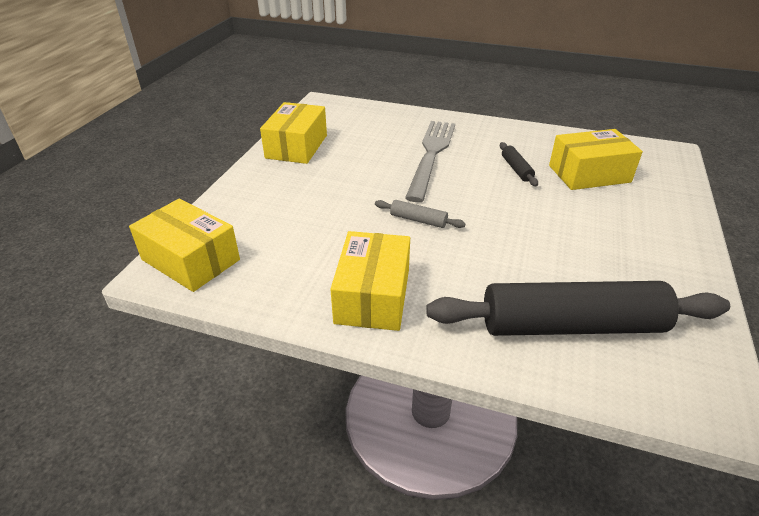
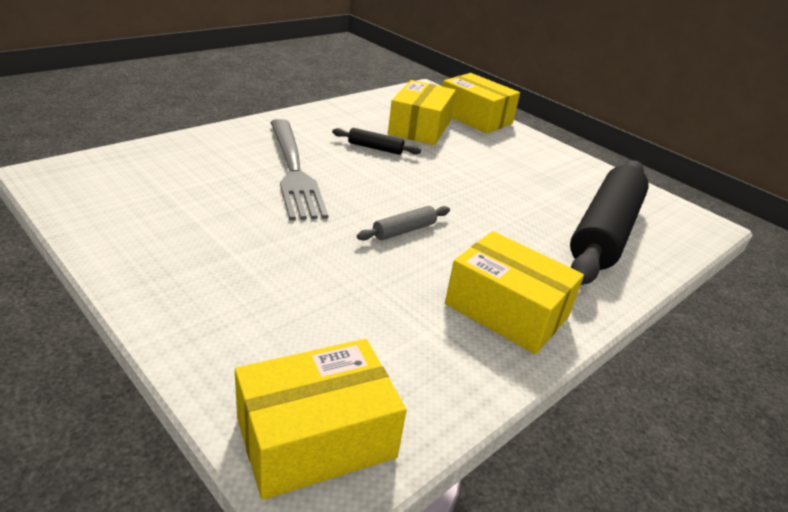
camera: 65 degrees left, 5 degrees down
(296, 146) = (137, 238): yellow box -> yellow box (475, 117)
(431, 155) = (293, 171): grey fork -> grey fork turned 150 degrees counterclockwise

